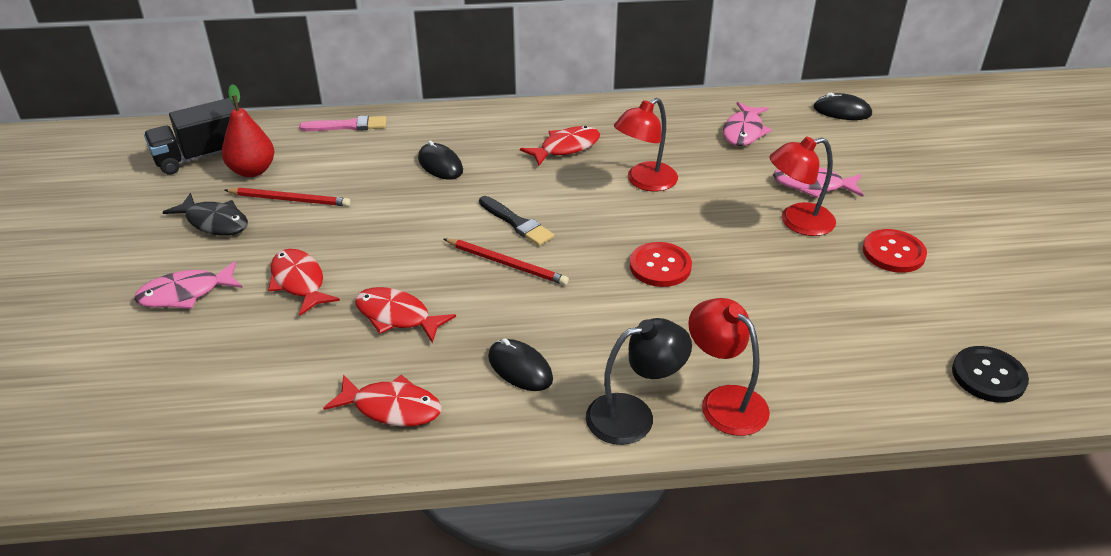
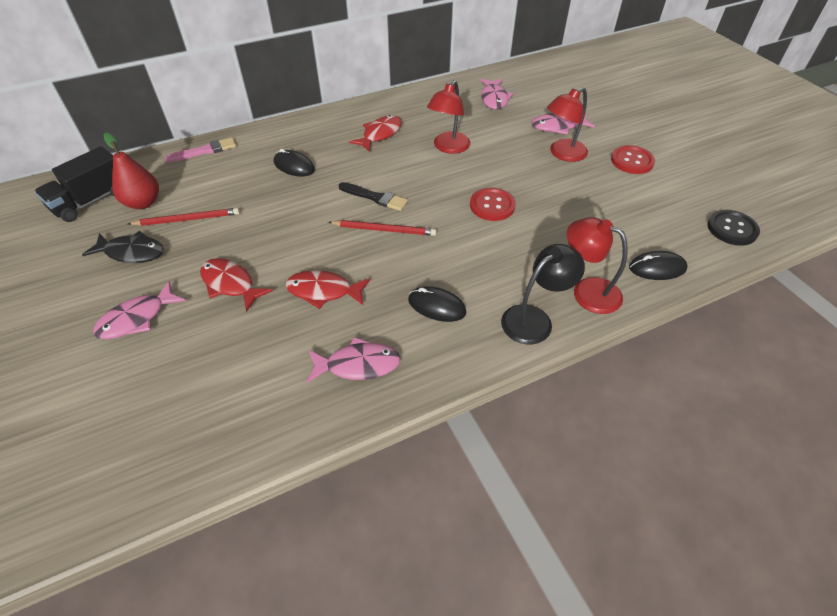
camera: 20 degrees left, 10 degrees up
(392, 408) = (358, 365): red fish -> pink fish
(842, 111) = (548, 73): black mouse -> black mouse (657, 268)

